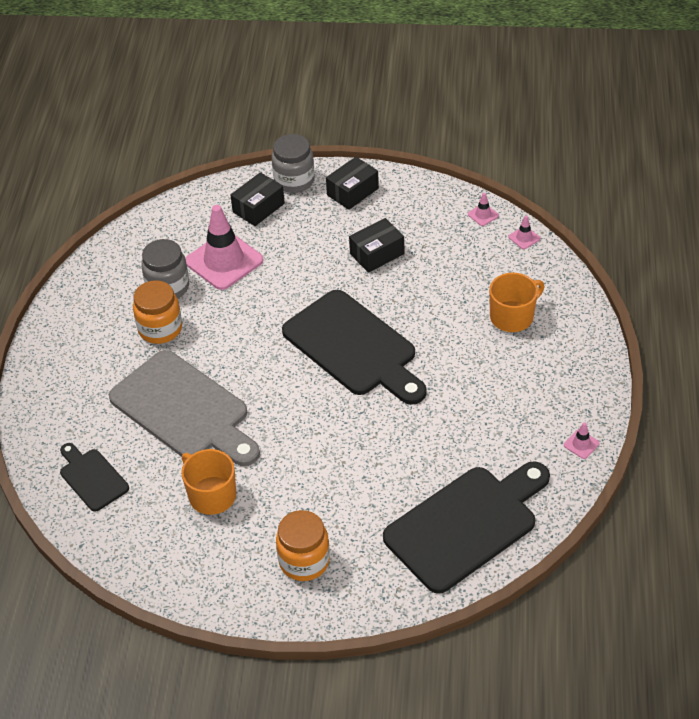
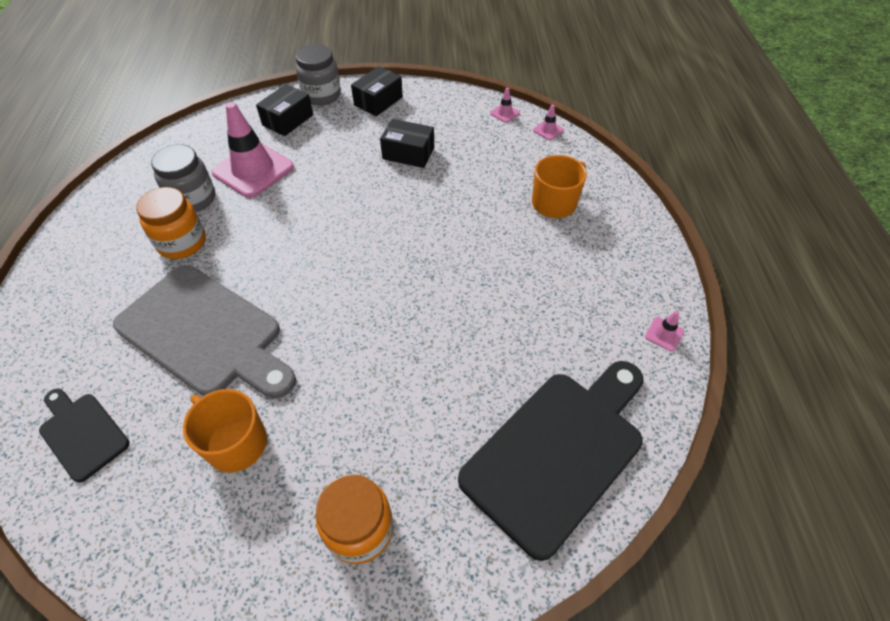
camera: 10 degrees left, 5 degrees up
(354, 347) = (395, 246): black cutting board -> none
(377, 254) = (408, 153): black box -> black box turned 60 degrees clockwise

